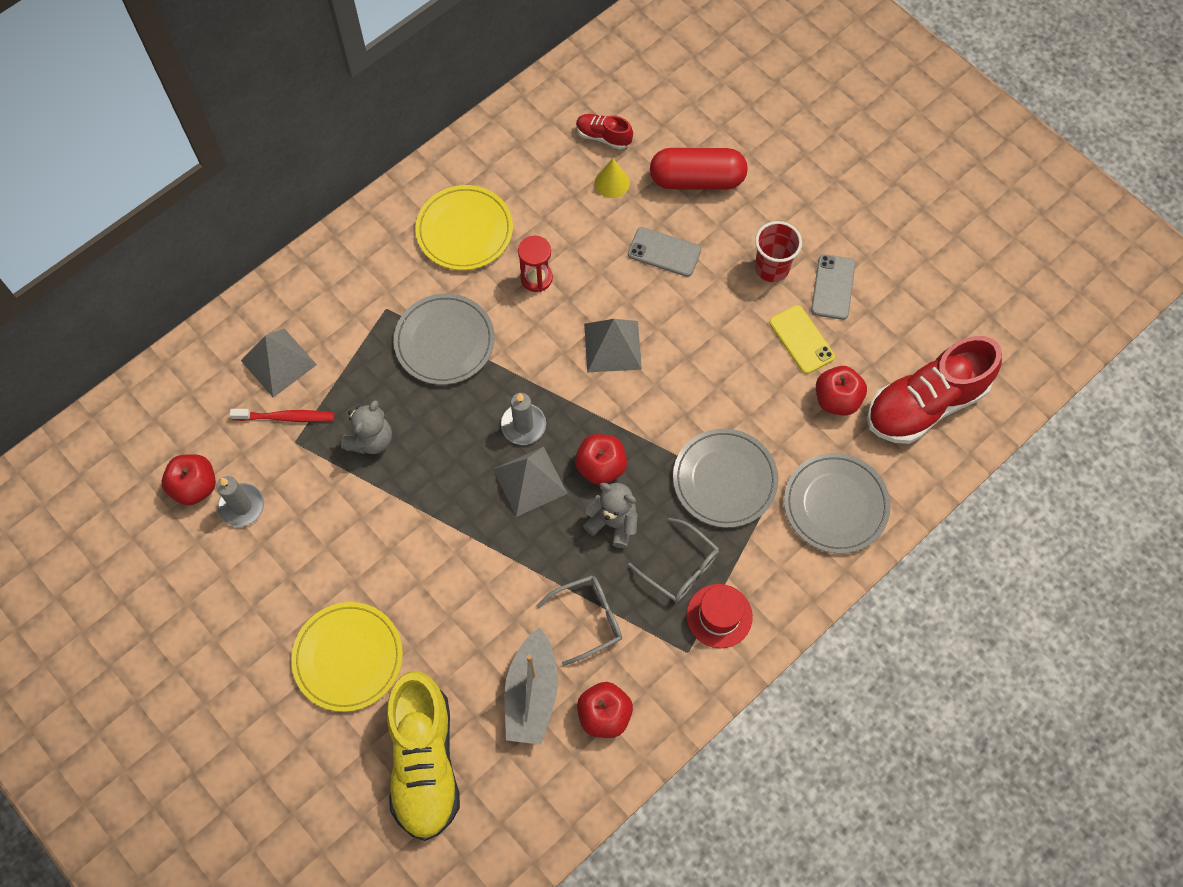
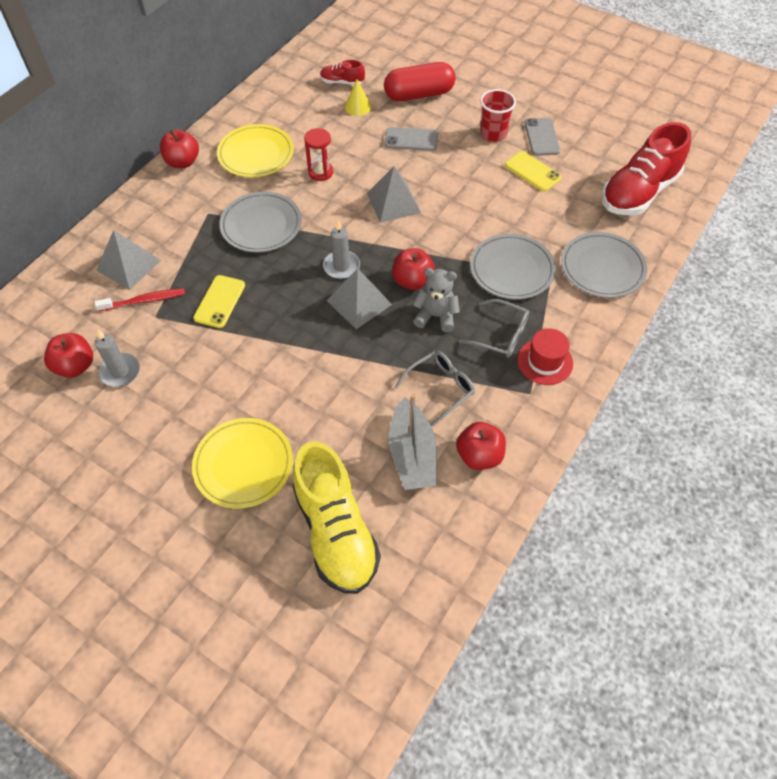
camera: 15 degrees left, 10 degrees down
(371, 440) = (219, 301): grey teddy bear -> yellow phone
(837, 399) = (574, 202): red apple -> red apple (183, 162)

